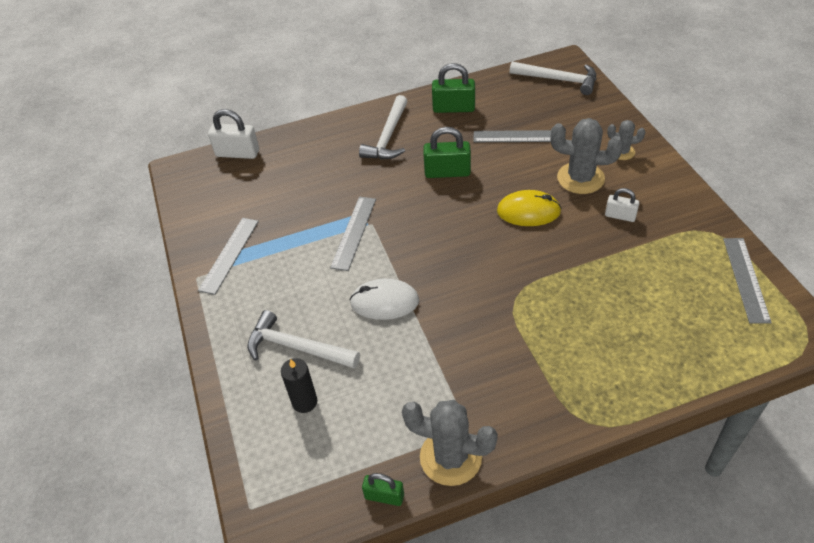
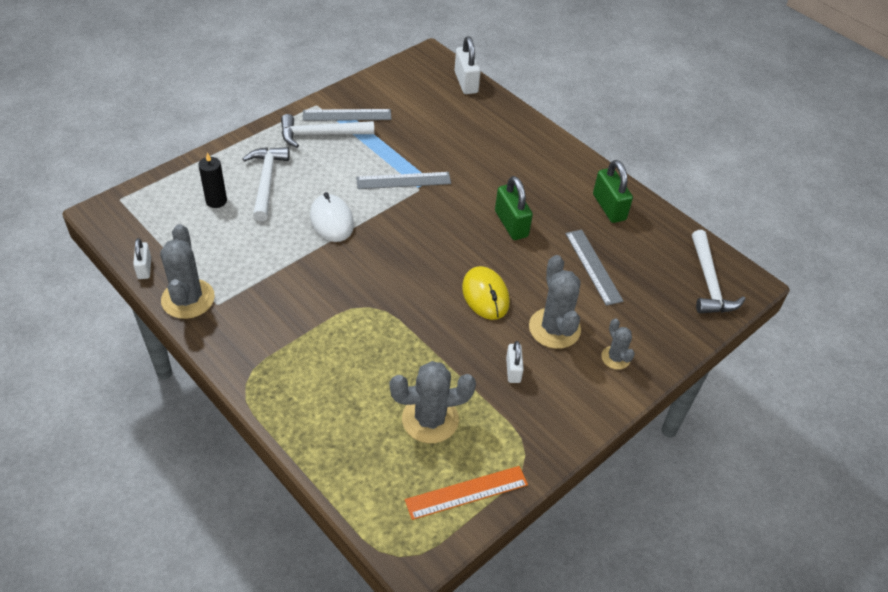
camera: 60 degrees right, 0 degrees up
(384, 496) = (144, 268): green padlock -> white padlock
(388, 137) = (539, 170): white hammer -> white hammer (321, 134)
(663, 284) = (430, 419): none -> grey cactus
(746, 279) = (466, 492): grey ruler -> orange ruler

